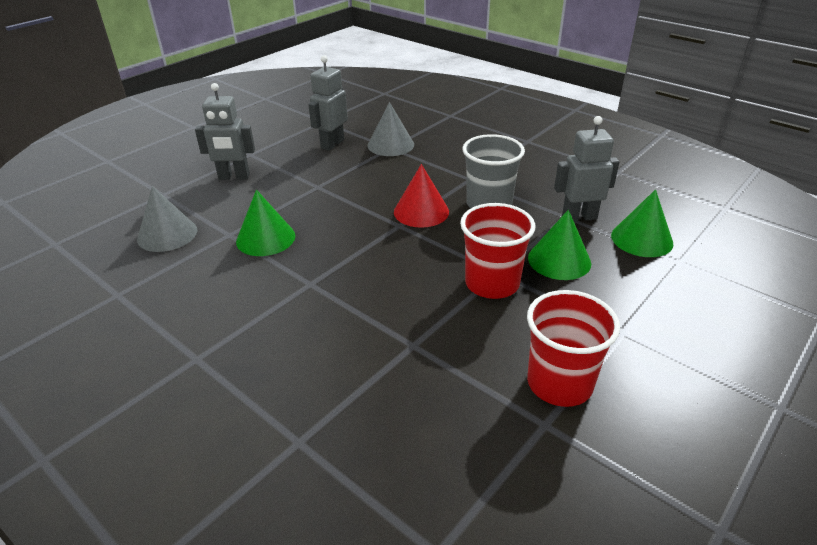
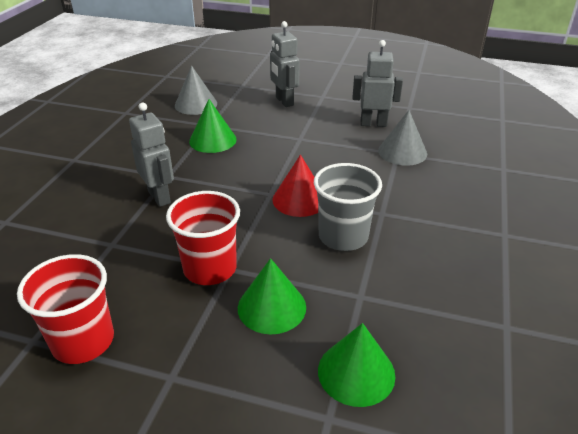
camera: 65 degrees right, 0 degrees up
(579, 217) = (366, 308): grey robot -> grey robot (159, 197)

